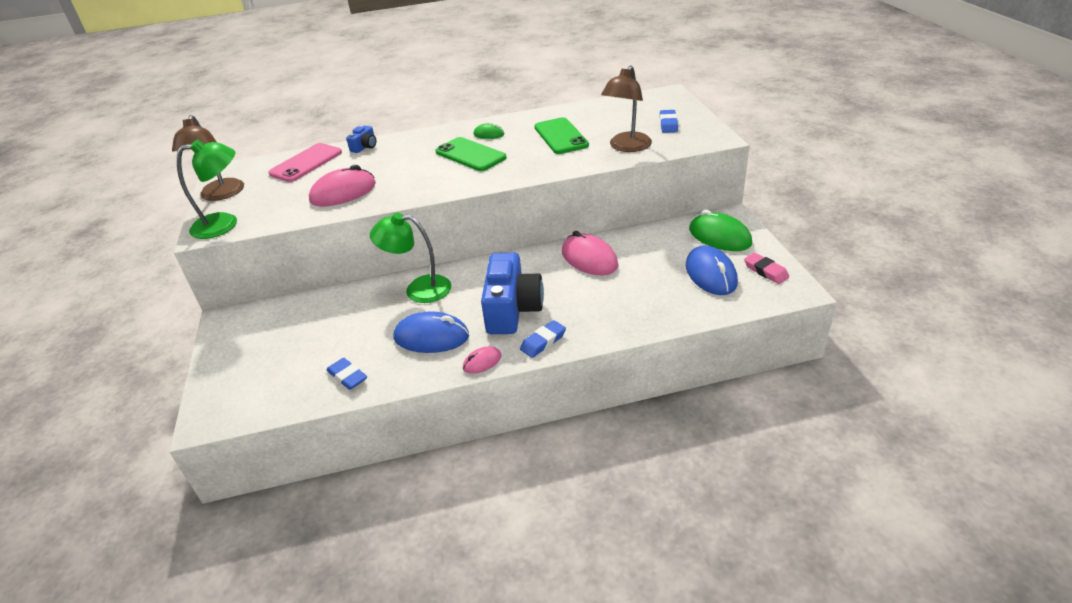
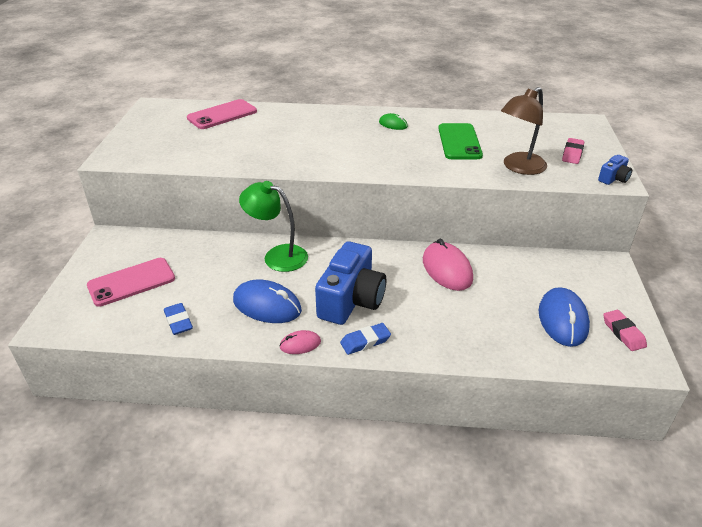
camera: 15 degrees right, 0 degrees up
(220, 195) = (140, 127): brown lamp -> none
(224, 224) = (129, 154): green lamp -> none
(276, 354) = (131, 282): none -> pink phone
(343, 192) = (238, 150): pink mouse -> none
(365, 147) = (278, 111): blue camera -> blue camera (613, 178)
(470, 155) = (366, 140): green phone -> none
(668, 124) = (572, 154): blue eraser -> pink eraser
(719, 236) = (589, 282): green mouse -> none

